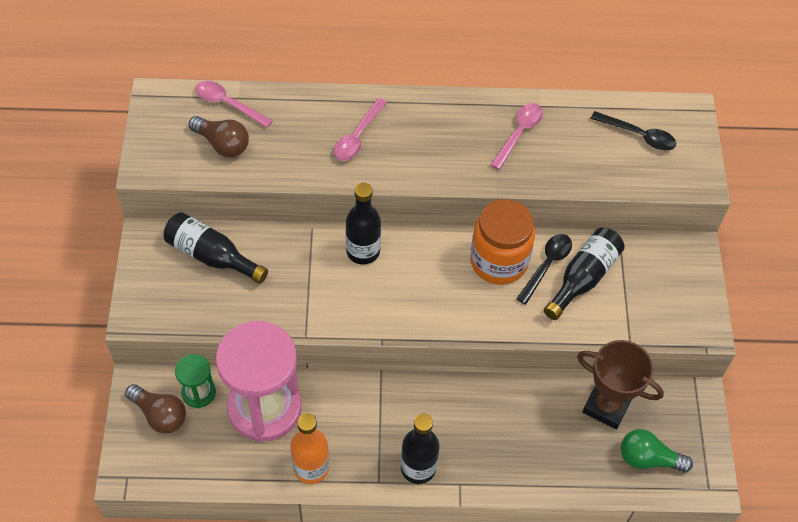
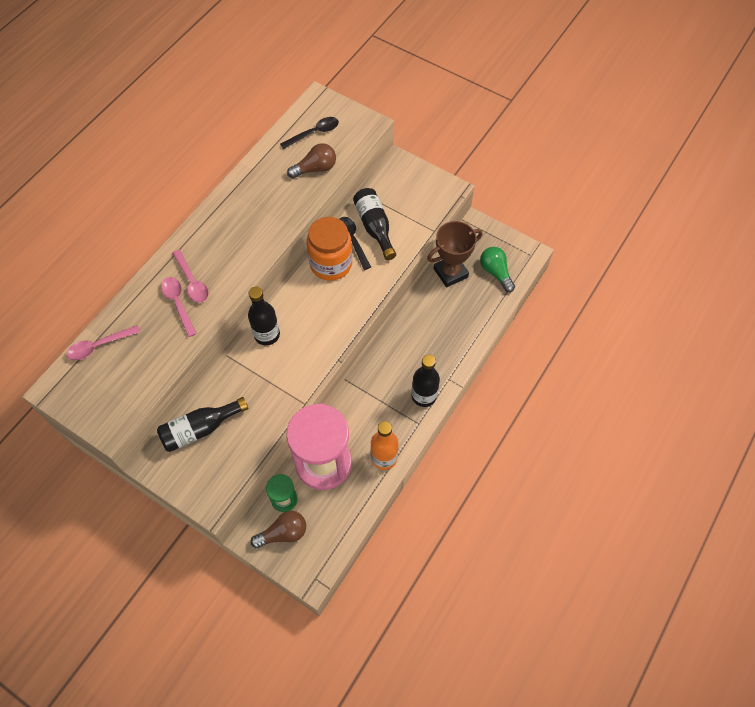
camera: 55 degrees left, 5 degrees up
(222, 144) = (130, 367): brown light bulb -> brown light bulb (315, 169)
(519, 133) = (263, 192): pink spoon -> pink spoon (178, 303)
(648, 459) = (495, 272): green light bulb -> green light bulb turned 105 degrees clockwise

